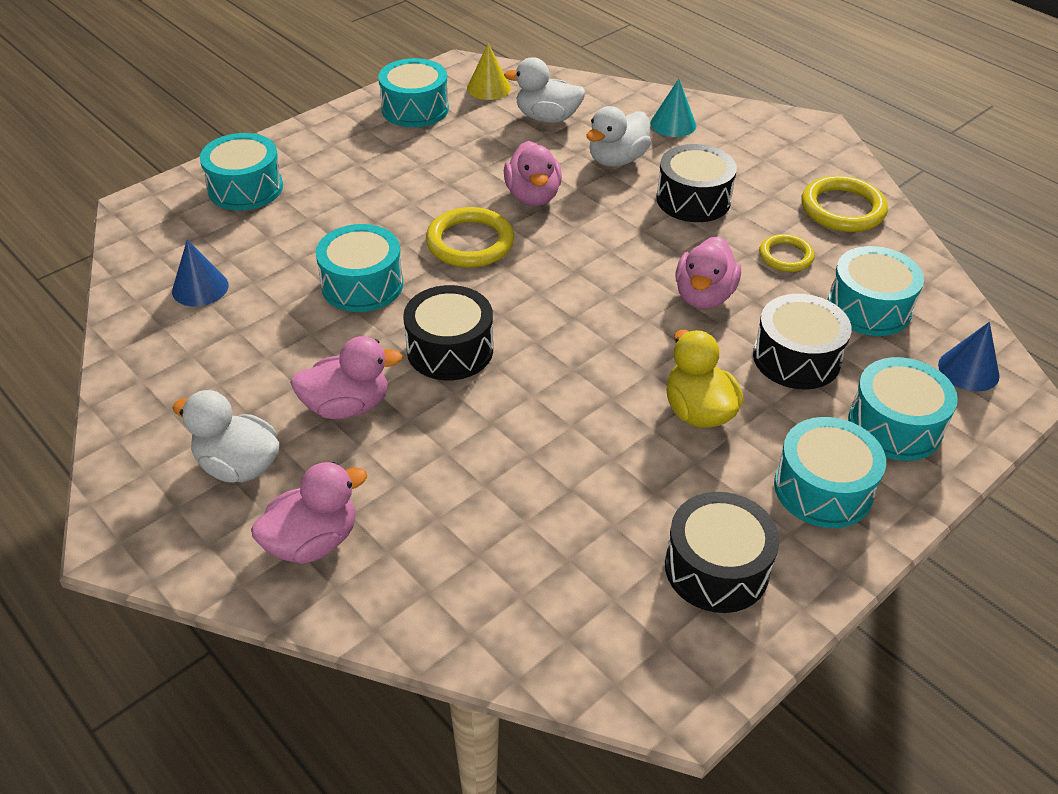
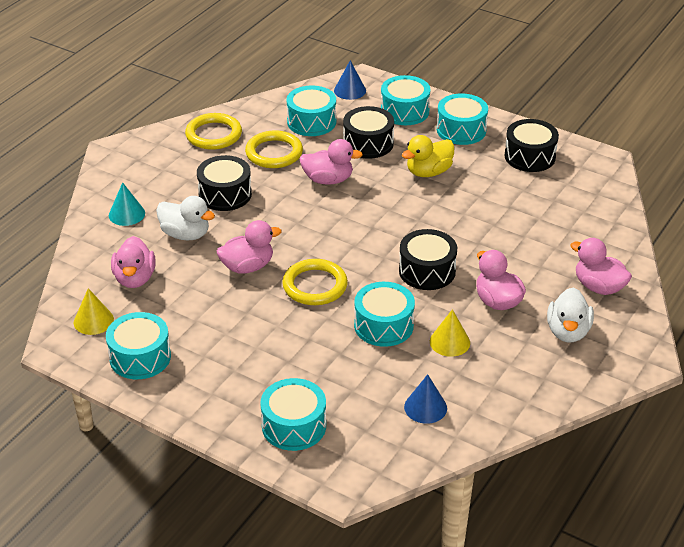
camera: 105 degrees left, 5 degrees down
(296, 336) = (449, 342): none -> yellow cone
(547, 118) = (135, 278): white duck -> pink duck
(785, 256) = (274, 153): yellow ring -> yellow ring, size x1.63

